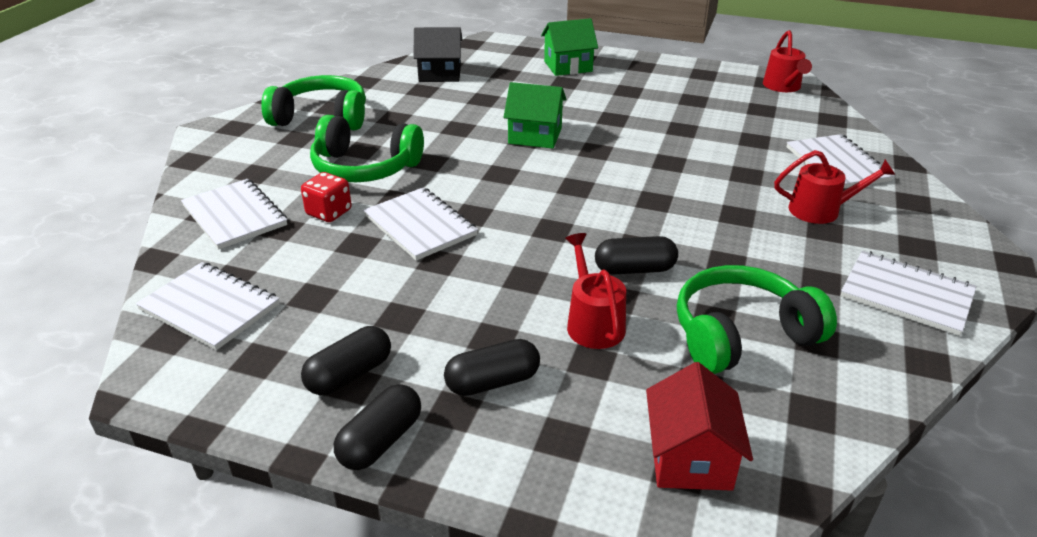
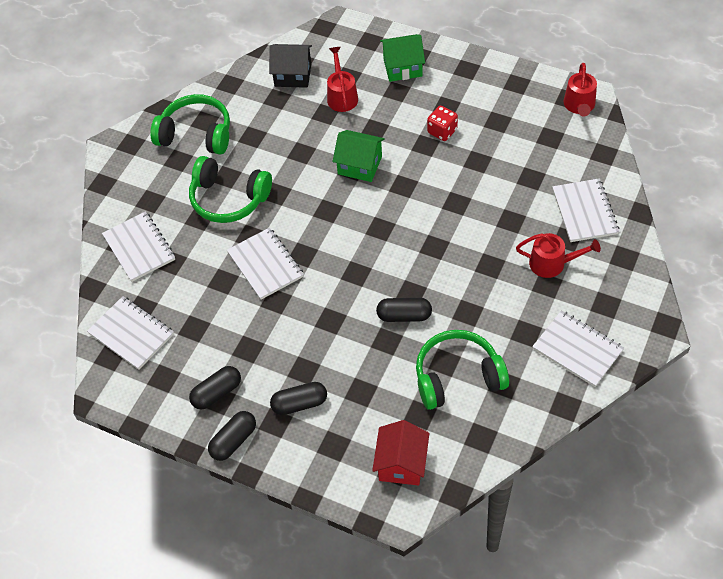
camera: 10 degrees right, 20 degrees up
(329, 212) = (203, 247): red dice -> red dice (442, 131)
(593, 322) = (367, 361): red watering can -> red watering can (341, 96)

